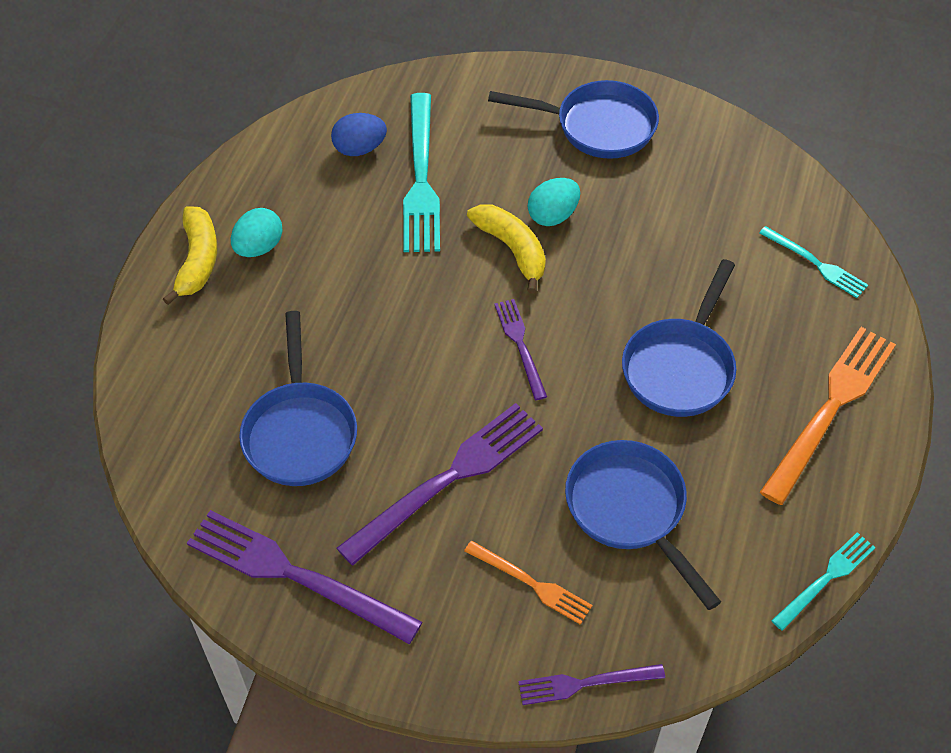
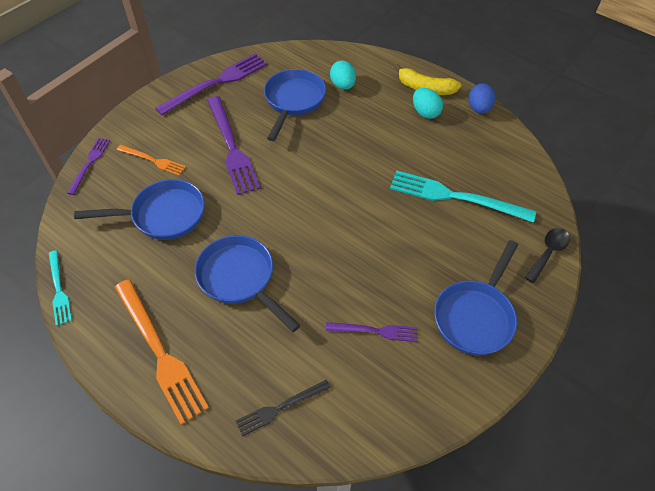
camera: 110 degrees right, 0 degrees up
(300, 432) = (293, 101): blue pan -> blue pan turned 90 degrees clockwise
(360, 149) = (492, 174): blue egg -> blue egg (478, 109)
(470, 78) = (548, 252): none -> black spoon
(512, 250) = (375, 224): yellow banana -> none
(520, 345) = (300, 204): purple fork -> purple fork (375, 331)
(531, 583) = (153, 160): orange fork -> orange fork turned 120 degrees counterclockwise
(553, 216) = (396, 256): turquoise egg -> turquoise egg (342, 85)
(815, 264) = (280, 408): turquoise fork -> black fork

